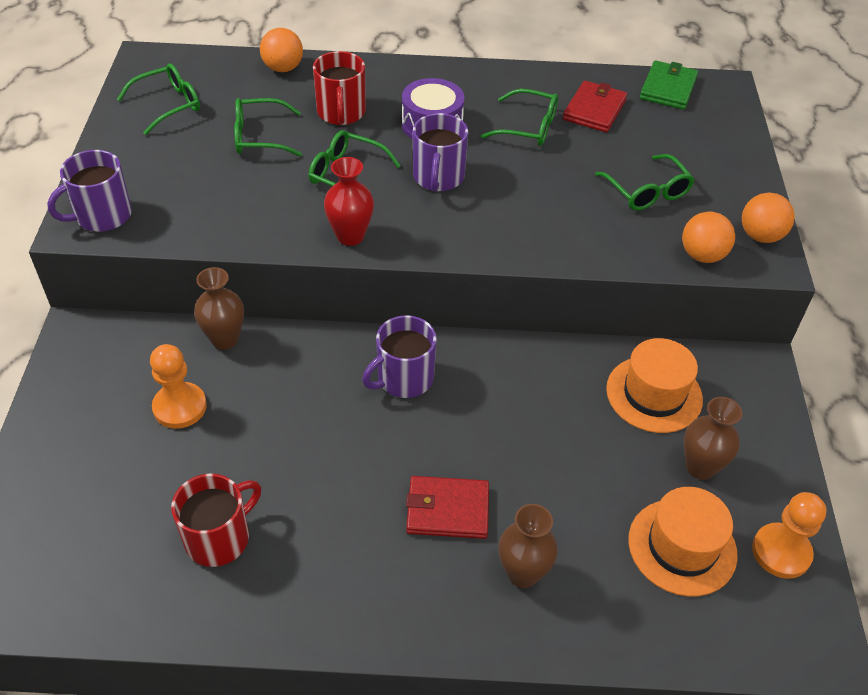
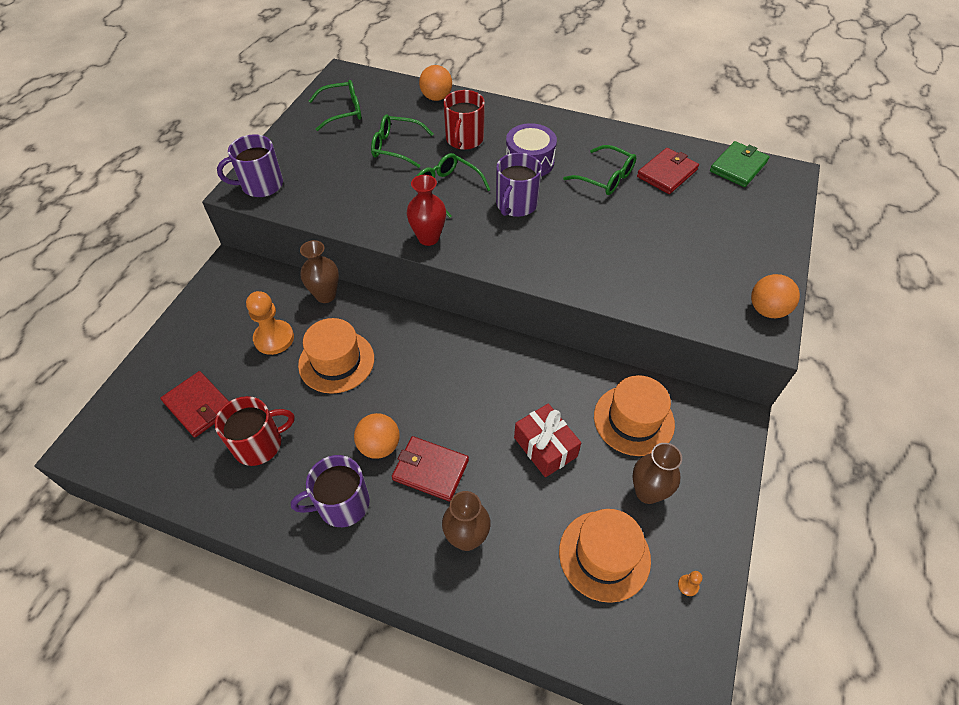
camera: 20 degrees right, 5 degrees up
(115, 513) = (199, 406): none -> red wallet
(275, 415) = (336, 361): none -> orange hat
(404, 378) = (441, 357): purple mug -> purple mug (342, 504)
(569, 449) = (545, 447): none -> red gift
(646, 191) = (682, 250): green glasses -> none
(702, 255) = (707, 315): orange ball -> orange ball (379, 446)
(781, 552) = (688, 585): orange pawn -> orange pawn, size x0.41

